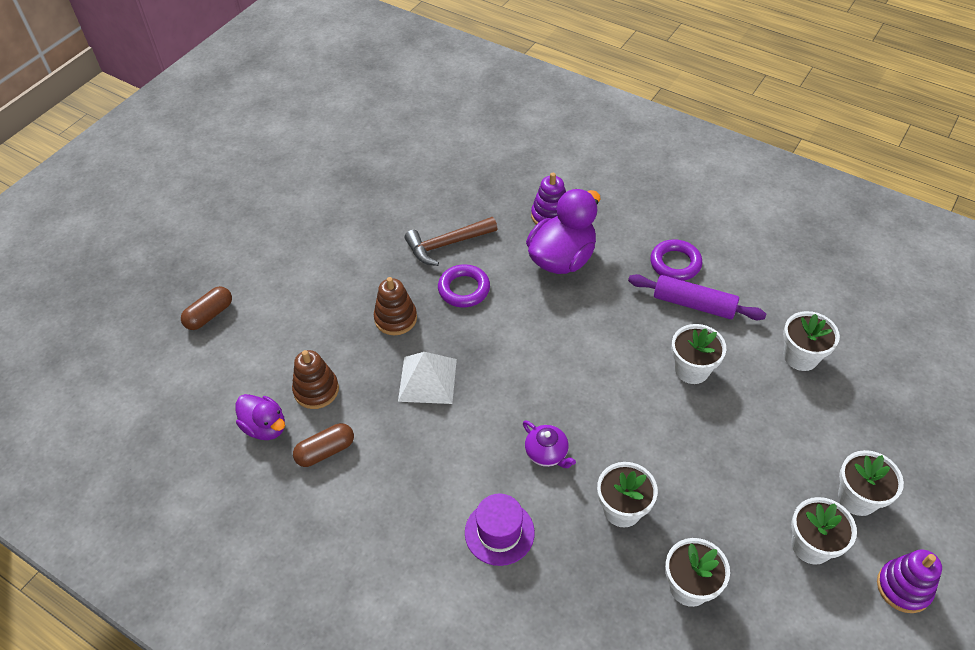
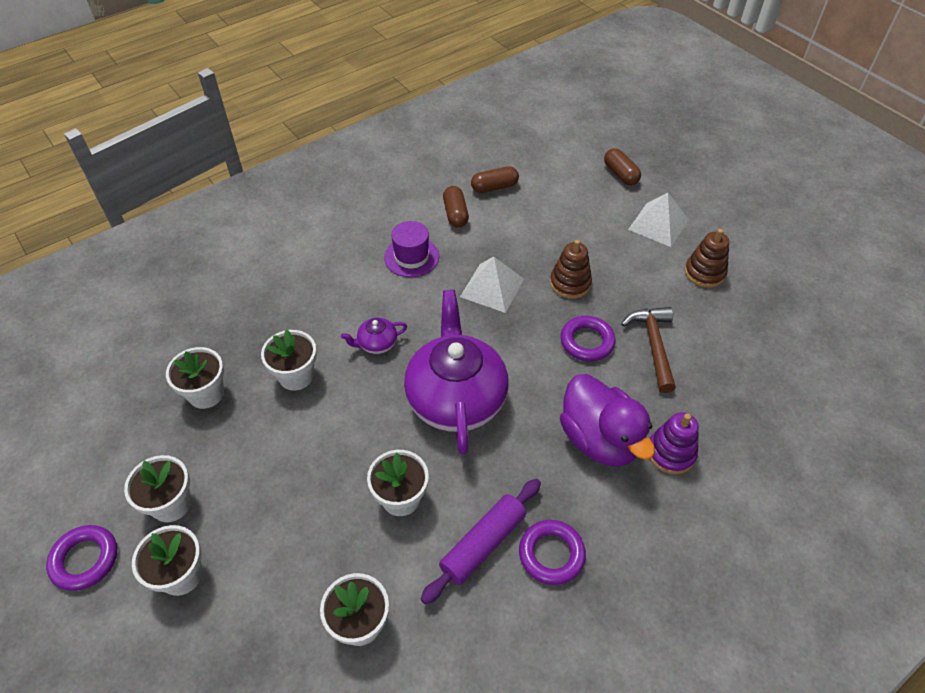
camera: 110 degrees right, 0 degrees up
(265, 427) = (494, 187): purple duck -> brown capsule
(284, 269) = (658, 224): none -> white pyramid
(316, 390) = (515, 219): brown stacking toy -> brown stacking toy (704, 273)
(499, 532) = (328, 292): purple hat -> purple hat (411, 257)
(575, 365) = (456, 398): none -> purple teapot
(903, 587) = (85, 560): purple stacking toy -> purple ring

